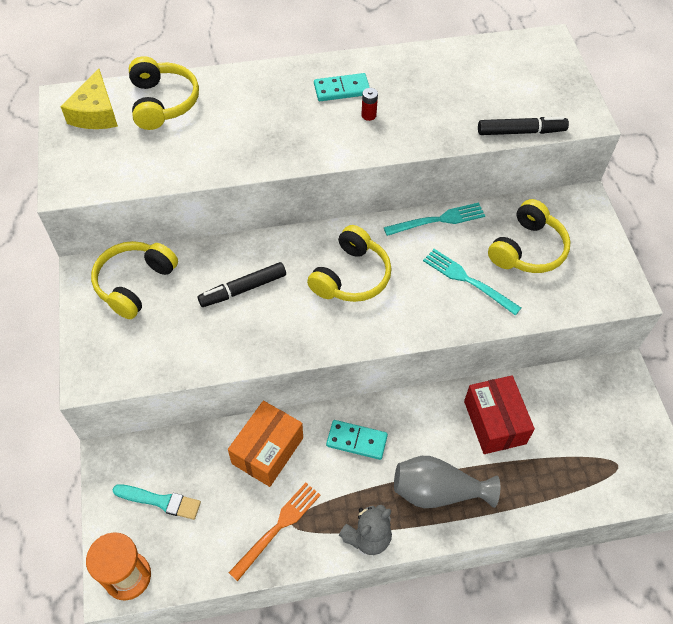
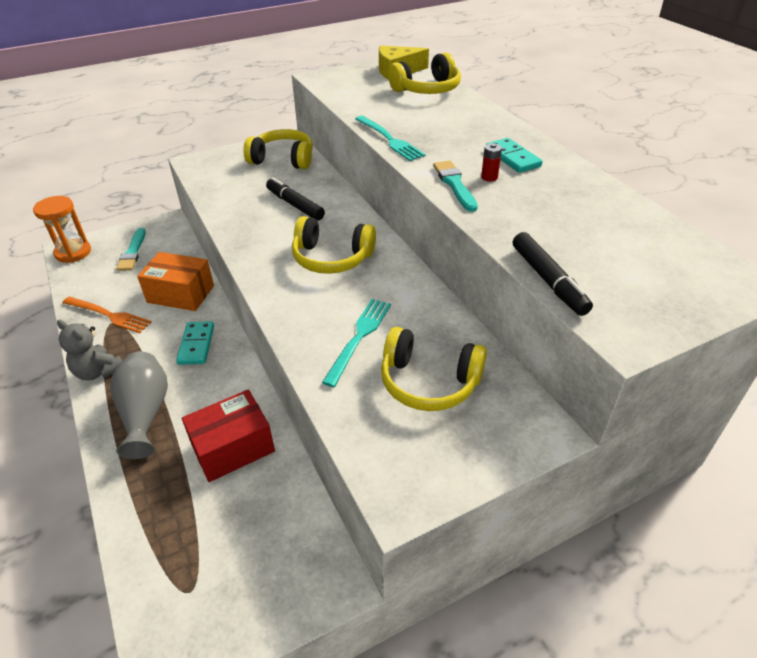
camera: 75 degrees right, 15 degrees down
(371, 141) = (454, 184): none -> turquoise brush
(439, 220) = (434, 302): turquoise fork -> turquoise fork (390, 140)

